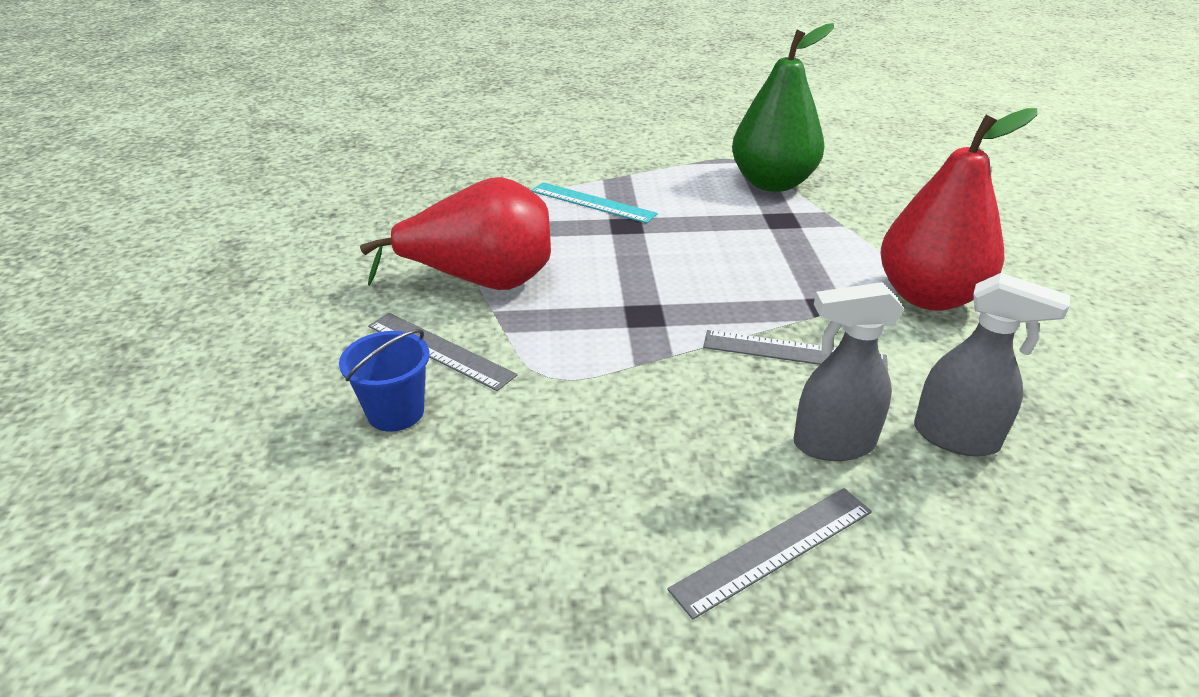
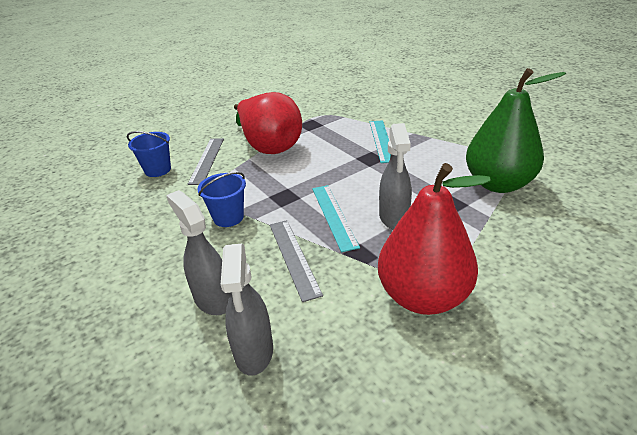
camera: 60 degrees right, 0 degrees up
(645, 377) = (228, 217): none -> blue bucket
(731, 294) = (334, 216): none -> turquoise ruler
(774, 549) = (115, 303): grey ruler -> none
(775, 260) = (394, 218): none -> grey spray bottle

